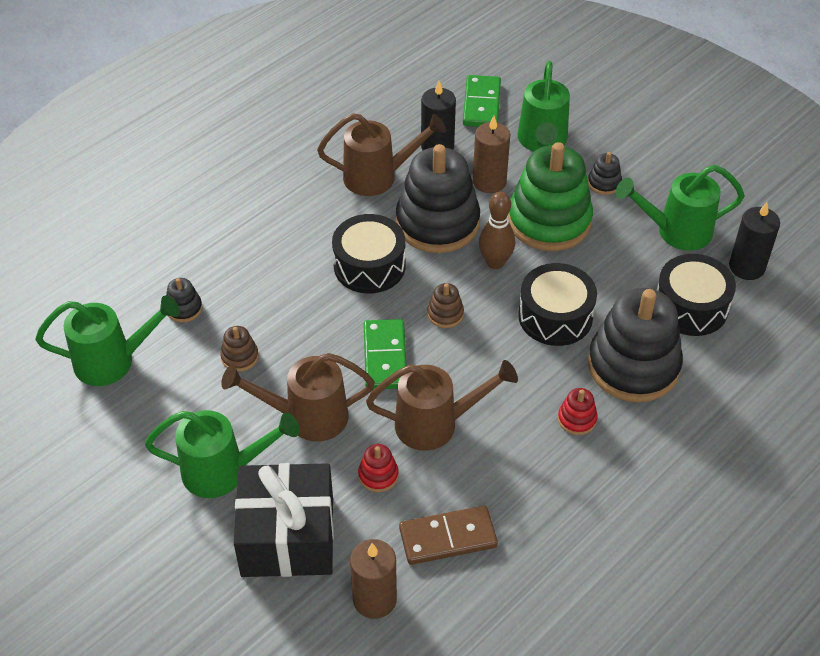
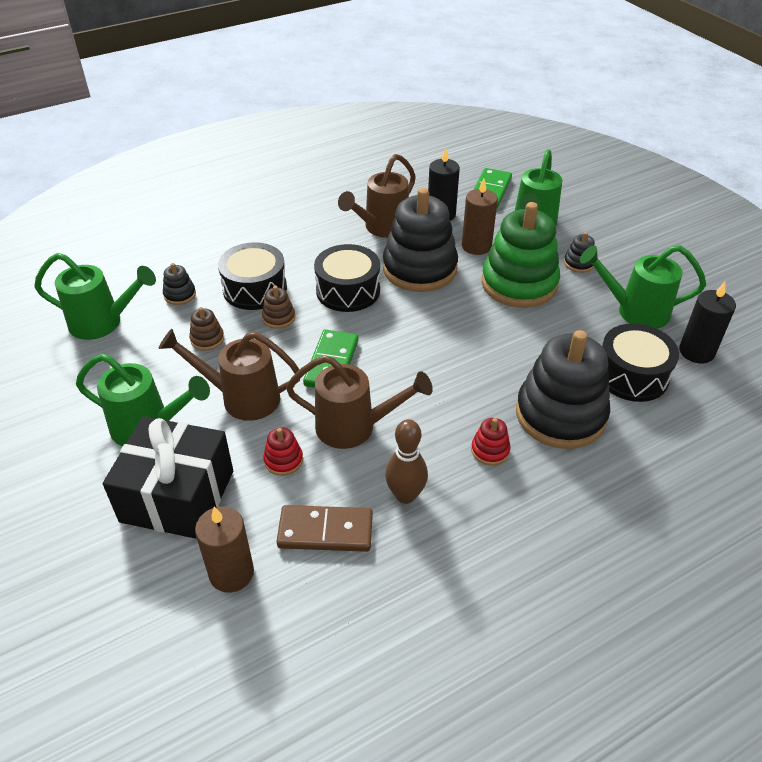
camera: 15 degrees right, 5 degrees down
(377, 177) = (382, 228): brown watering can -> brown watering can turned 120 degrees clockwise
(445, 314) = (399, 339): brown stacking toy -> brown stacking toy (279, 318)
(495, 262) = (459, 307): brown bowling pin -> brown bowling pin (405, 495)
(555, 316) = (499, 359): black drum -> black drum (255, 289)

